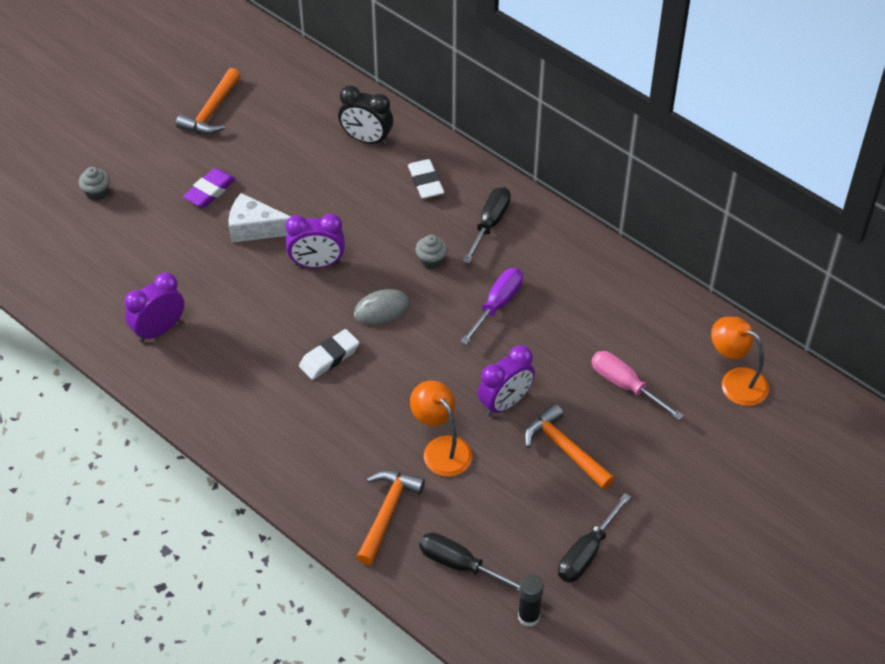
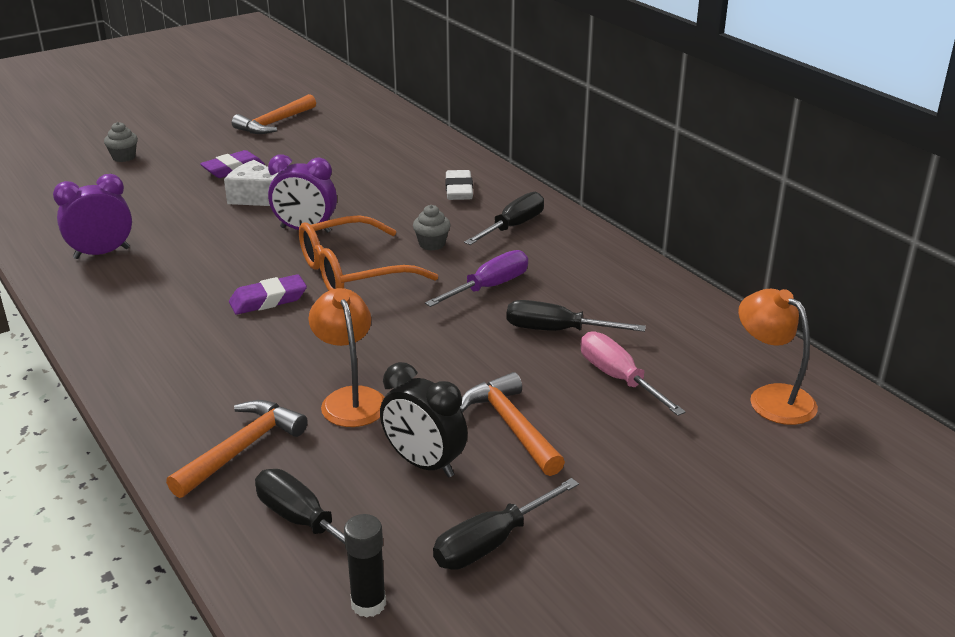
camera: 15 degrees right, 20 degrees down
(329, 357) = (268, 300): white eraser -> purple eraser
(366, 139) = (414, 156): black clock -> black clock (424, 463)
(381, 309) = (353, 272): grey mouse -> orange glasses
(505, 403) = (454, 370): purple clock -> none
(566, 344) = (557, 330): none -> black screwdriver

